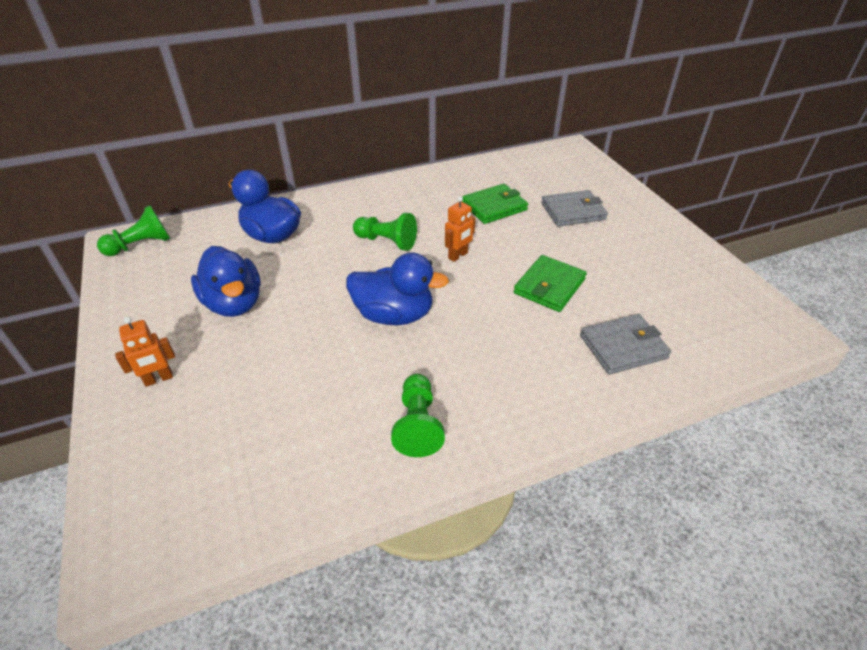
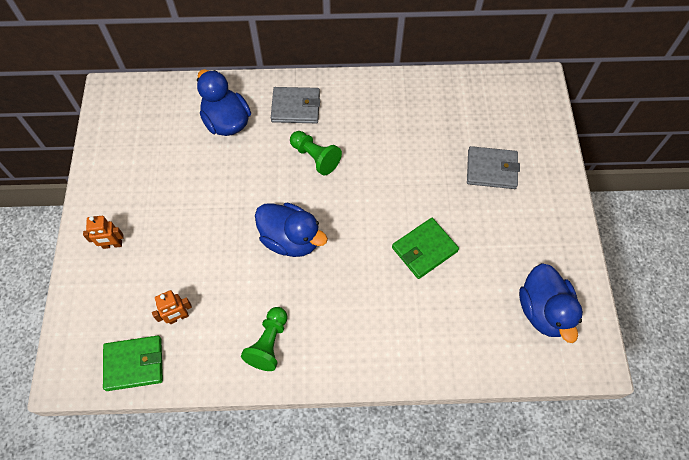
camera: 20 degrees right, 20 degrees up
(141, 245) = (125, 102): green pawn -> none
(234, 303) = (179, 189): blue duck -> blue duck (543, 311)
(458, 256) = (366, 192): orange robot -> orange robot (178, 317)
(494, 207) = (424, 142): green wallet -> green wallet (134, 364)
(623, 347) = (449, 329): grey wallet -> grey wallet (295, 107)

